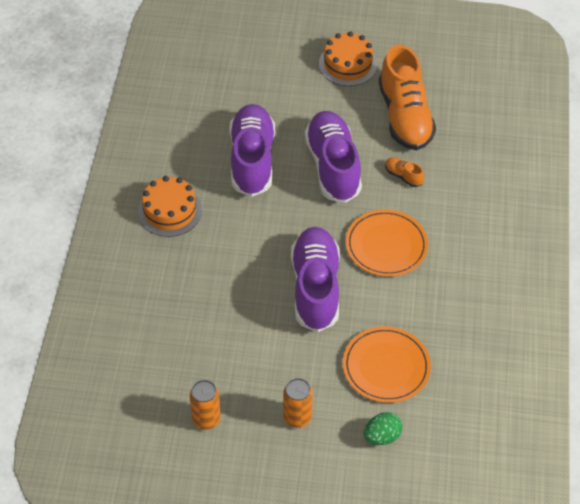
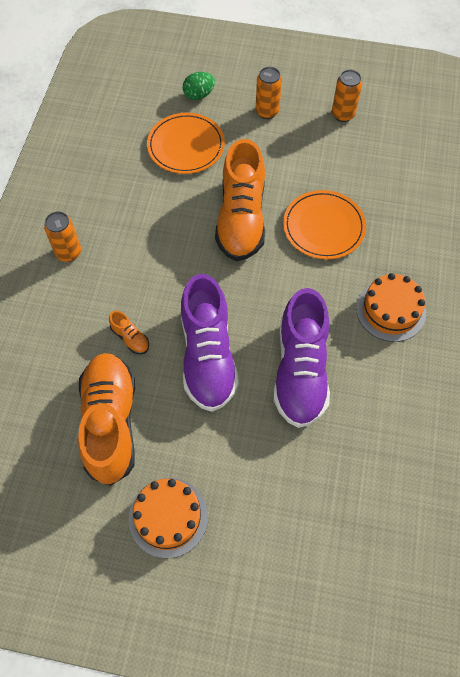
camera: 175 degrees left, 10 degrees up
(315, 288) = (241, 218): purple shoe -> orange shoe
(386, 245) = (164, 257): orange plate -> orange plate (323, 227)
(480, 244) = (68, 253): none -> orange can

